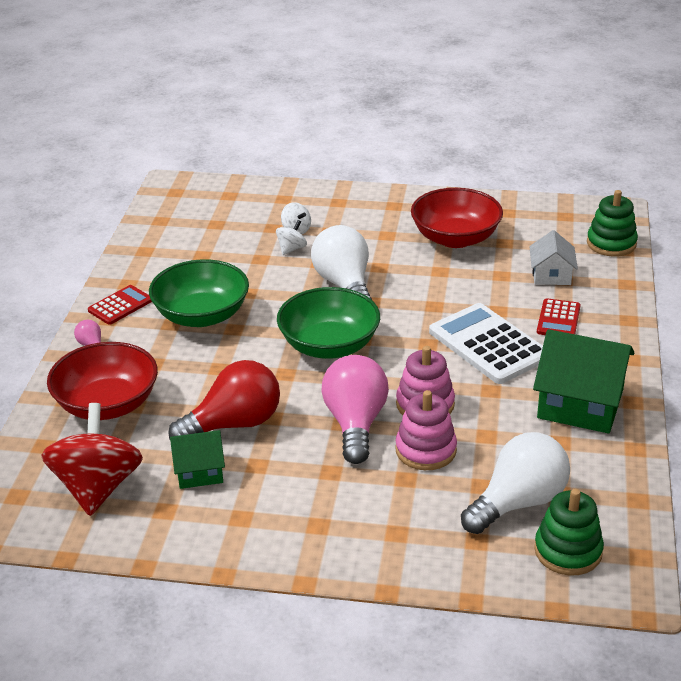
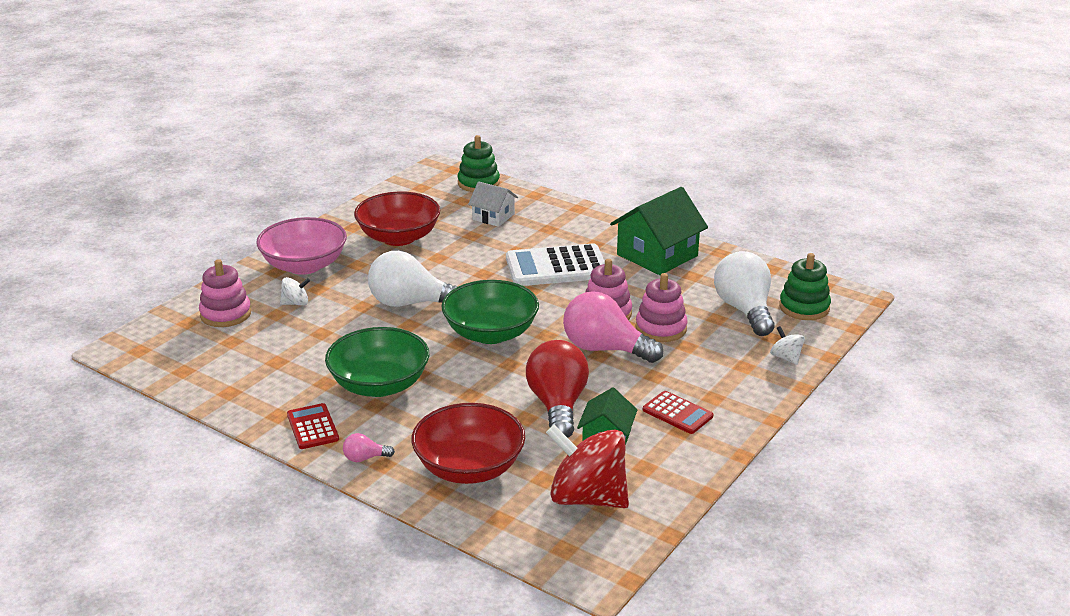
camera: 65 degrees left, 5 degrees down
(253, 206) = (226, 314): none -> pink stacking toy
(291, 249) = (324, 313): white spinning top -> white spinning top (786, 358)
(360, 211) = (304, 265): none -> pink bowl
(558, 319) = (552, 232): red calculator -> red calculator (677, 413)

